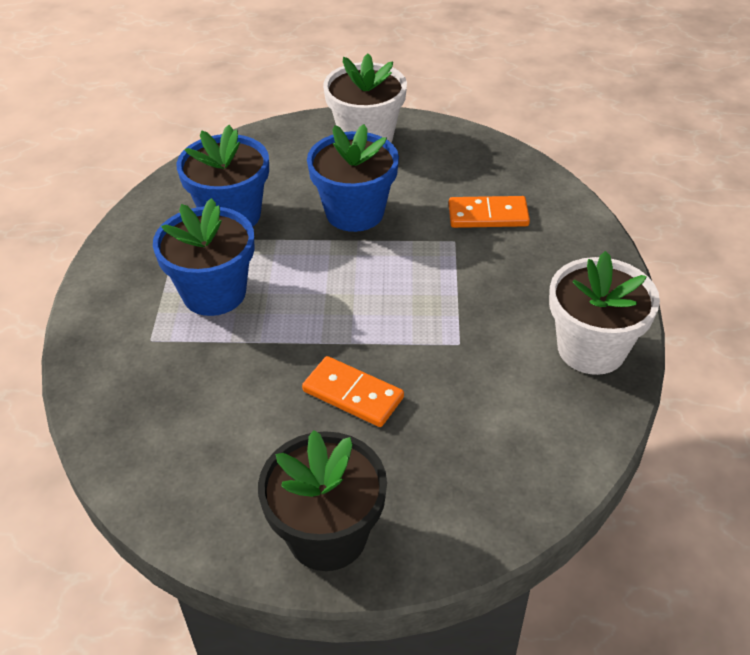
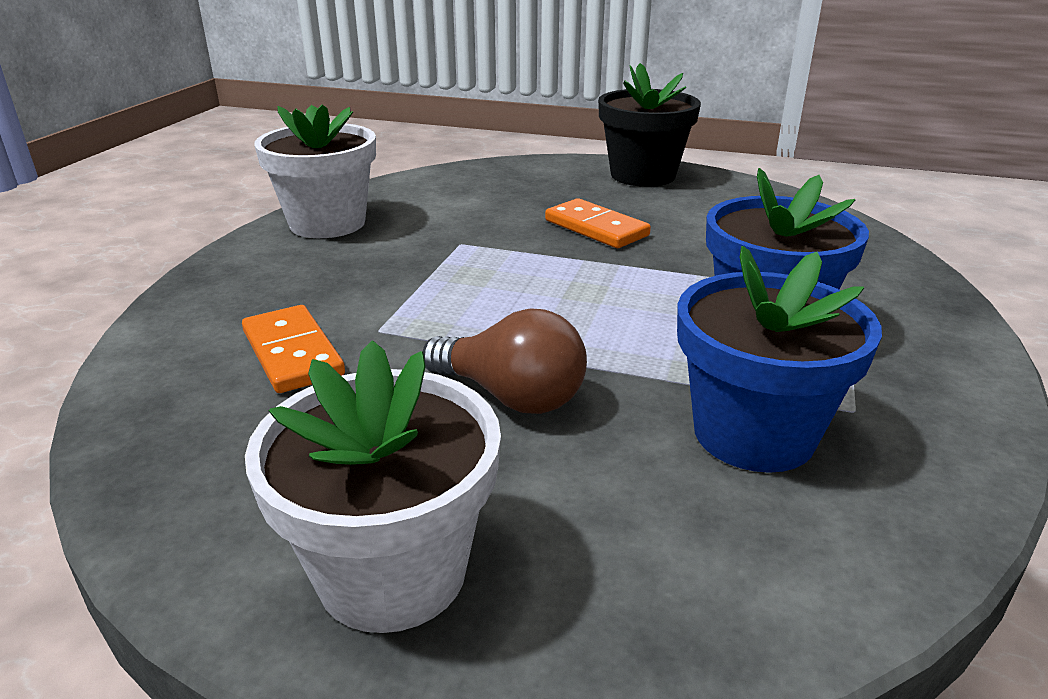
camera: 165 degrees left, 15 degrees down
(355, 212) = (511, 396): blue flower pot -> brown light bulb
(488, 215) = (293, 353): orange domino -> orange domino turned 45 degrees clockwise

